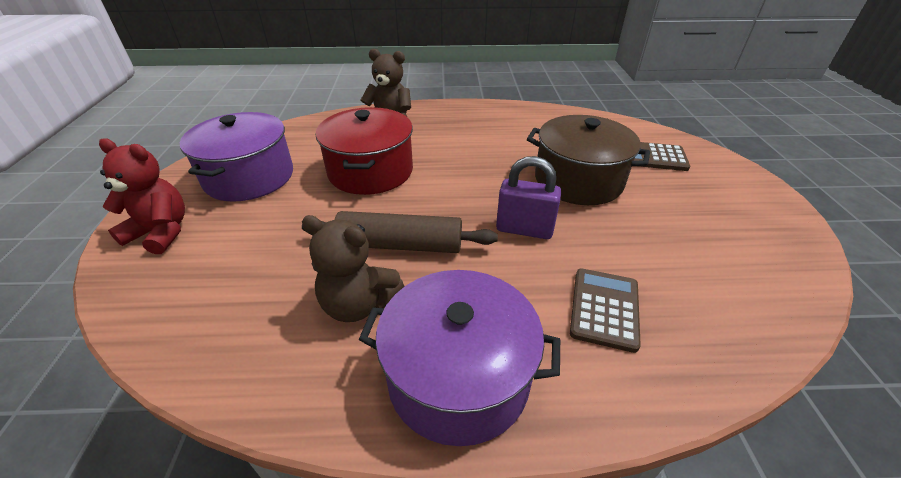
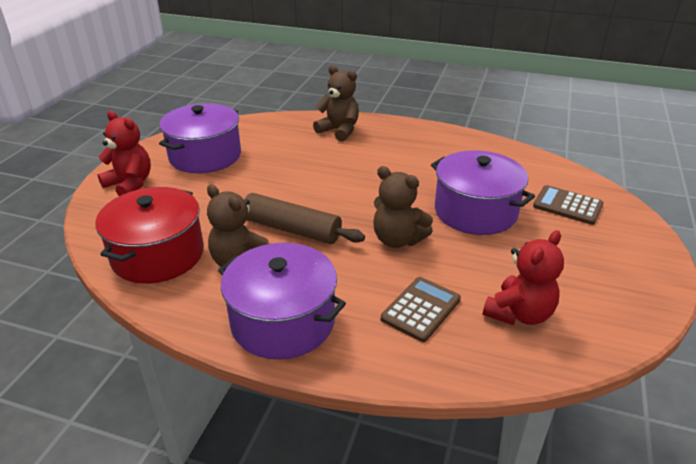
camera: 20 degrees right, 5 degrees down
(370, 171) = (299, 169): red pot -> red pot (158, 255)
(524, 229) = (397, 240): purple padlock -> brown teddy bear
(578, 180) = (475, 212): brown pot -> purple pot
(702, 284) = (519, 314): none -> red teddy bear

